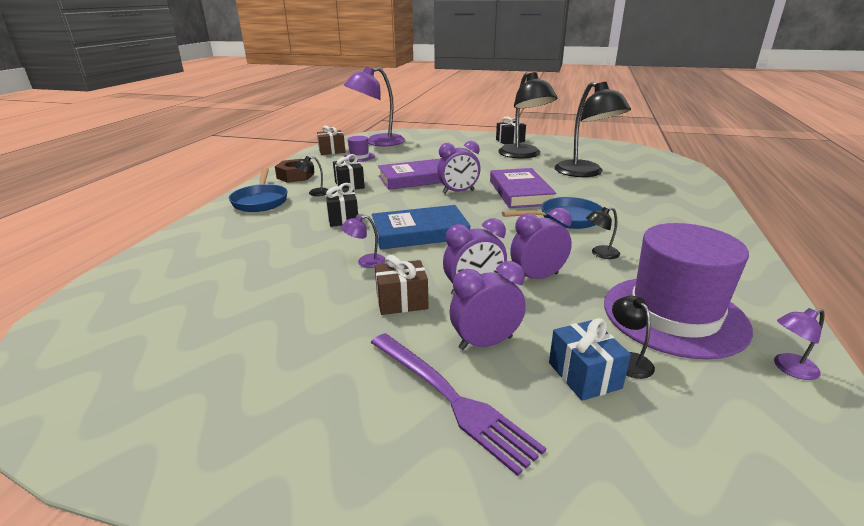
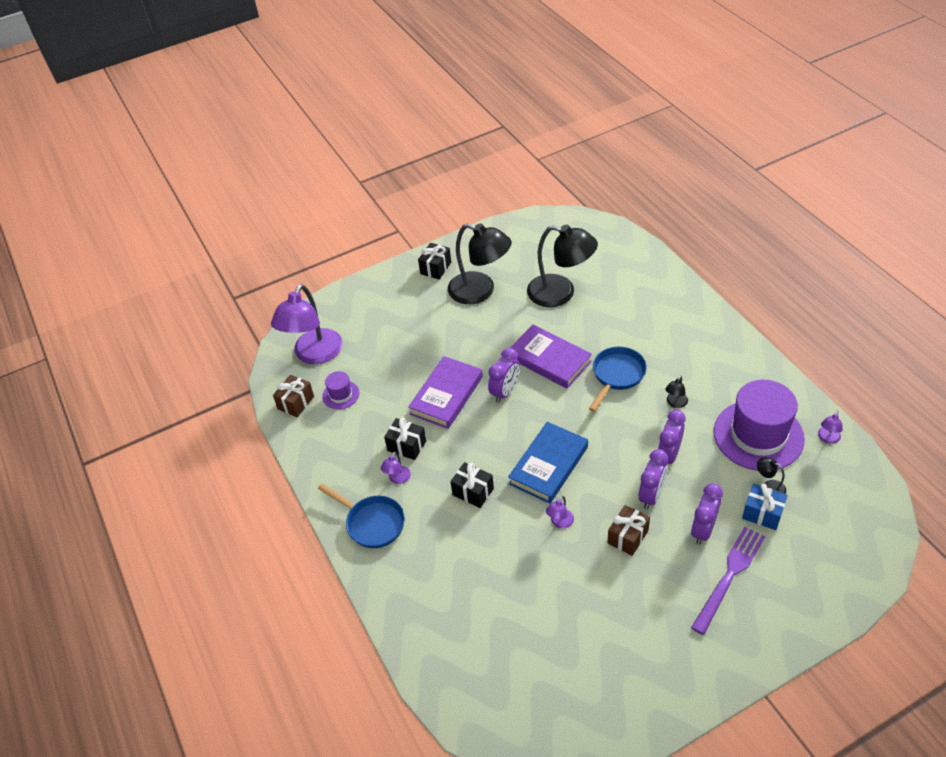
camera: 40 degrees left, 20 degrees up
(295, 176) = (336, 468): brown nut -> none
(314, 193) = (397, 479): black lamp -> purple lamp
(451, 398) = (729, 576): purple fork -> purple fork turned 60 degrees counterclockwise

